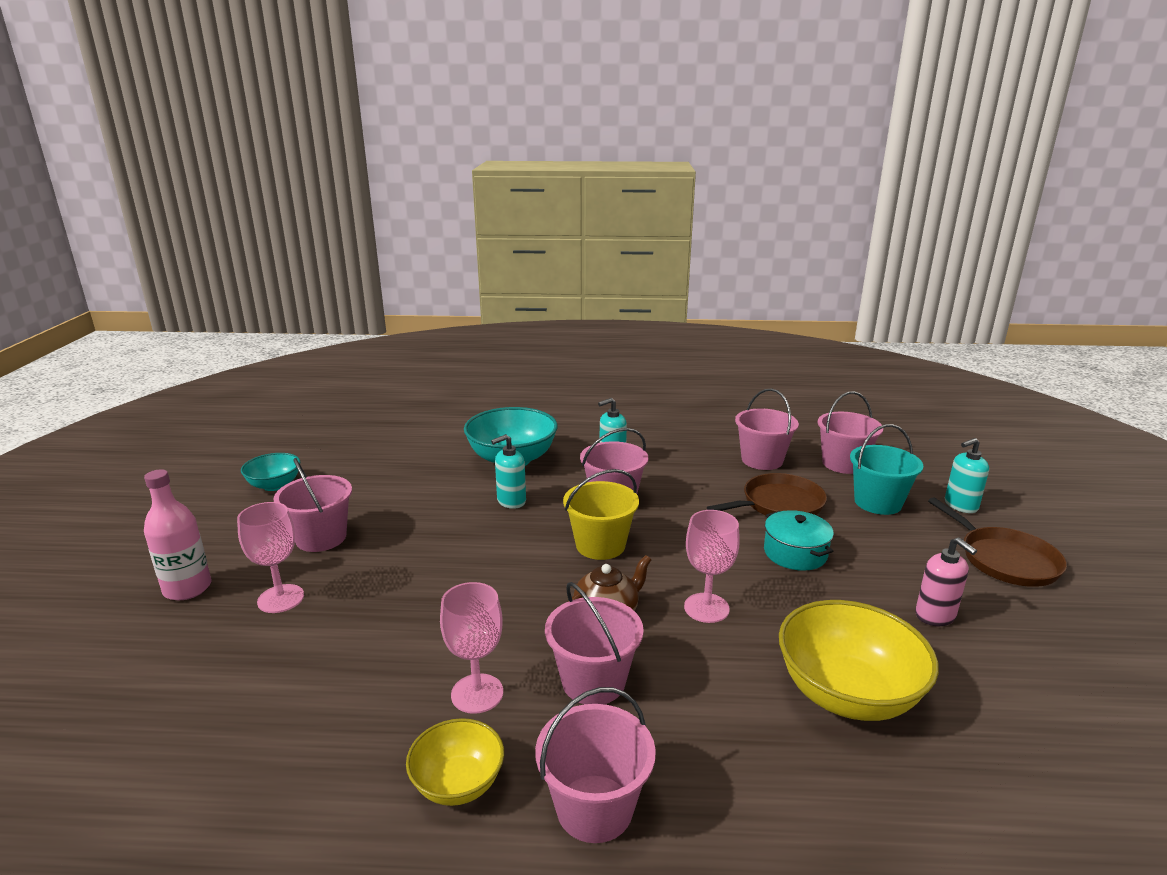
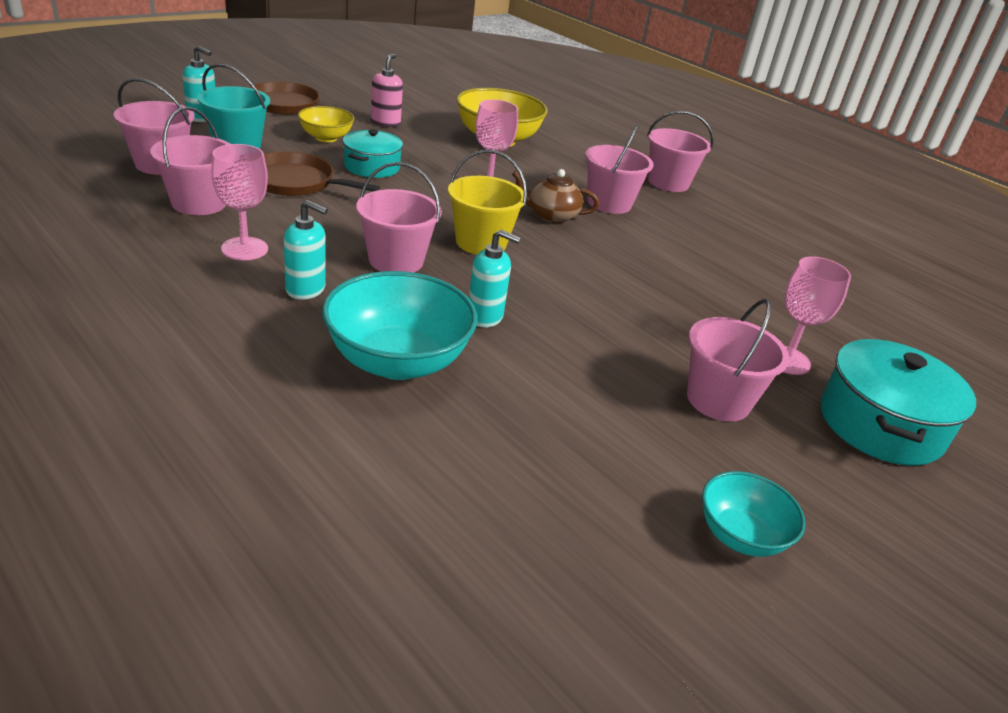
camera: 140 degrees left, 10 degrees up
(187, 588) = (880, 424): pink bottle -> turquoise pot
(458, 783) = (723, 217): yellow bowl -> yellow bowl (326, 138)
(477, 693) = (680, 233): pink goblet -> pink goblet (244, 249)

